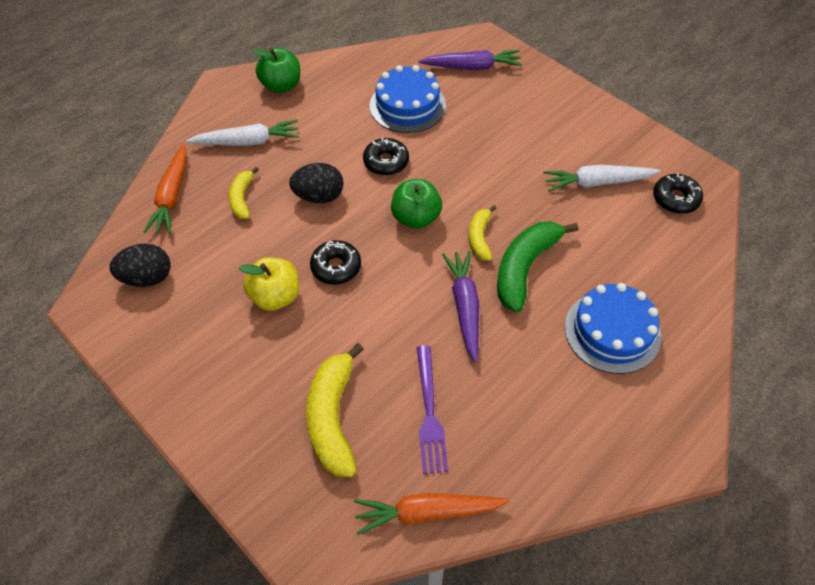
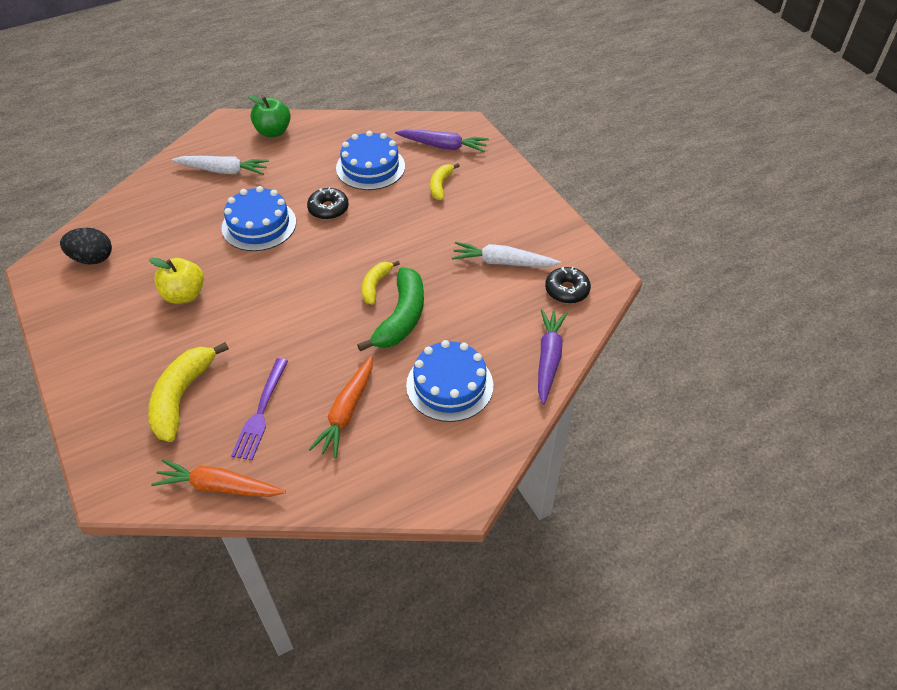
camera: 15 degrees right, 5 degrees down
(172, 196) = (142, 201): orange carrot -> orange carrot (346, 412)
(242, 198) = (196, 214): yellow banana -> yellow banana (440, 185)
(319, 196) = (259, 225): black egg -> blue cake
(336, 267) = (244, 283): black donut -> none
(416, 218) = (330, 258): green apple -> none
(465, 307) = (334, 337): purple carrot -> purple carrot (548, 358)
(525, 268) = (401, 318): green banana -> green banana turned 150 degrees clockwise

